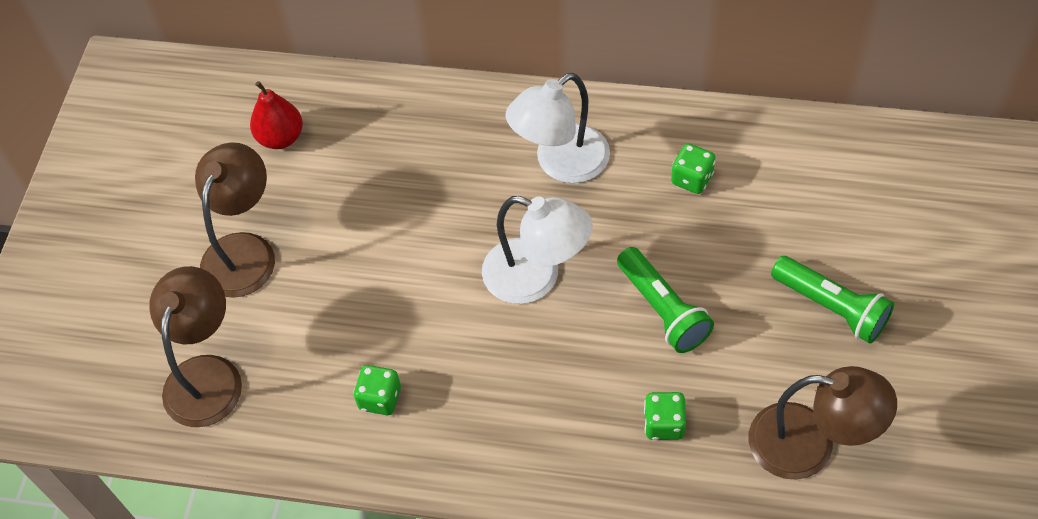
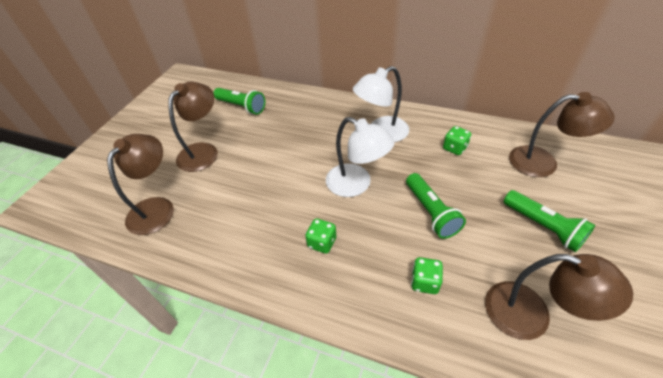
camera: 10 degrees right, 10 degrees down
(281, 137) = (241, 107): red pear -> green flashlight
(380, 398) = (247, 236): green dice -> green dice (322, 243)
(836, 187) = (543, 162): none -> brown lamp

